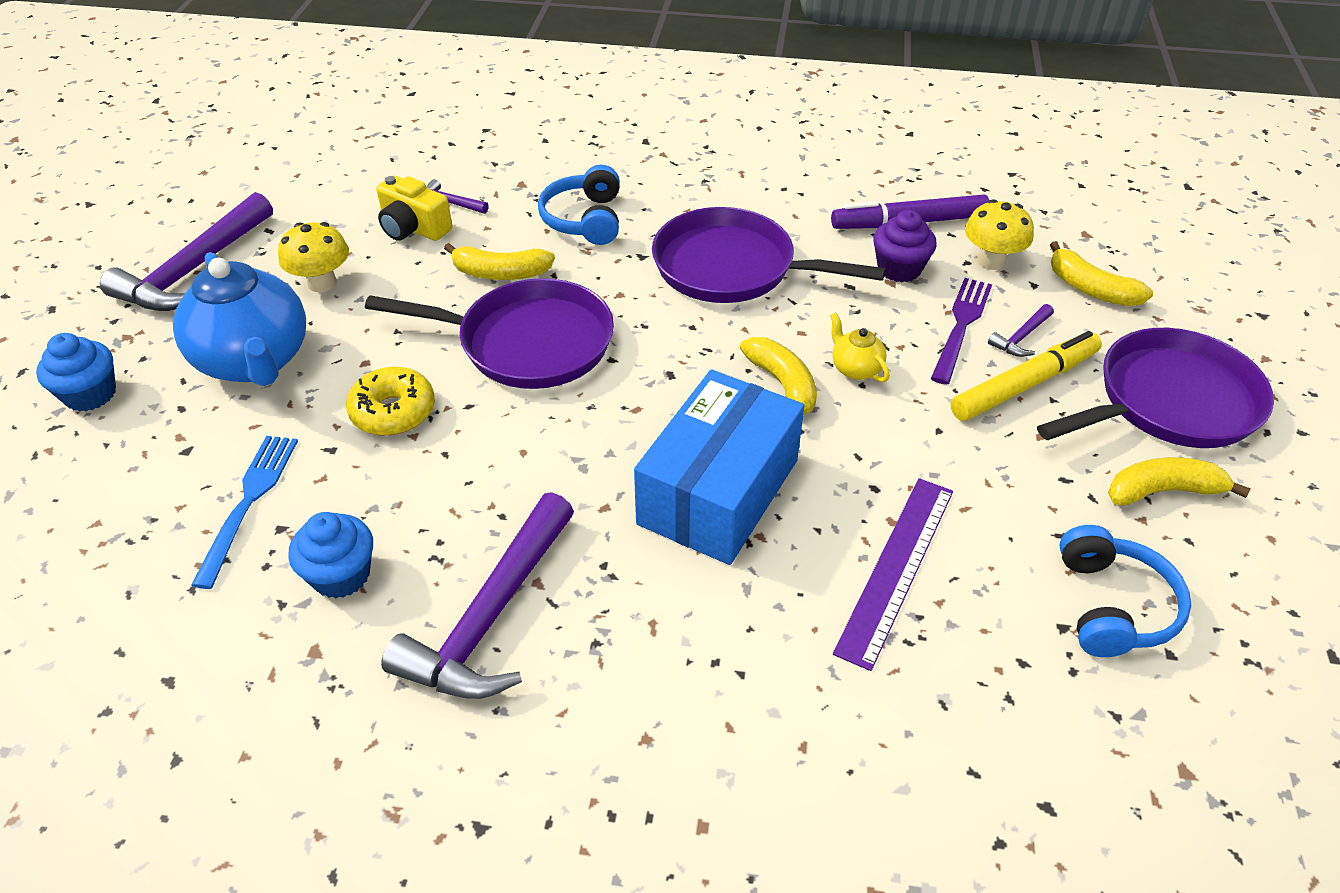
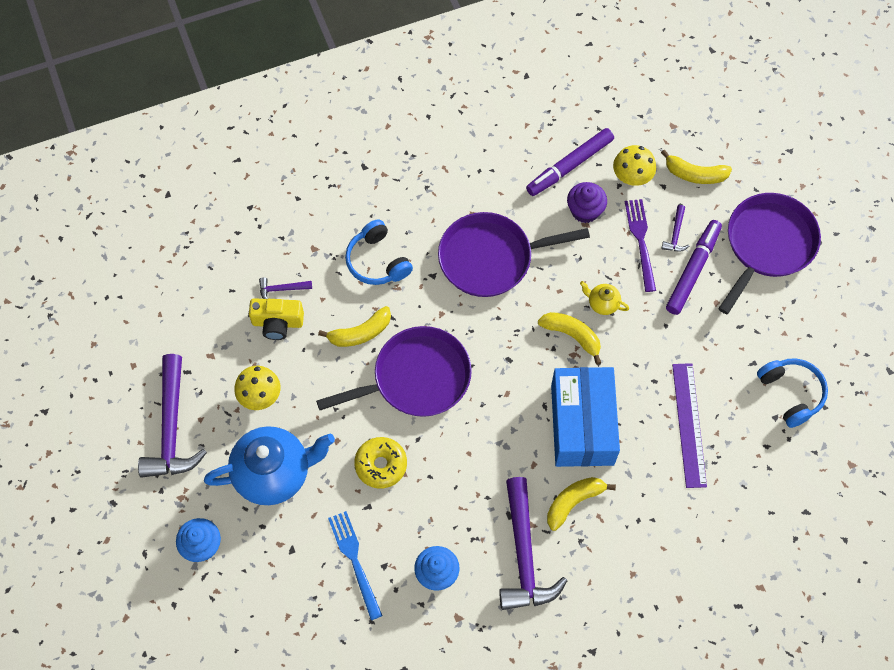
camera: 30 degrees left, 20 degrees up
(255, 361) = (274, 473): blue teapot -> blue teapot turned 45 degrees counterclockwise
(1024, 385) = (693, 270): yellow marker -> purple marker
(1162, 491) = (786, 310): yellow banana -> yellow banana (573, 502)

